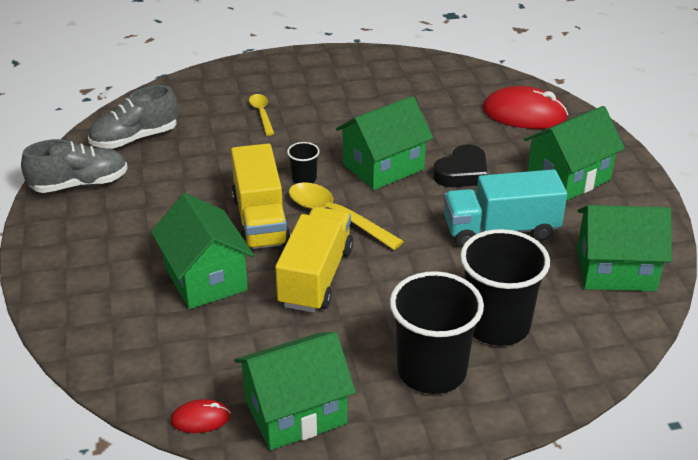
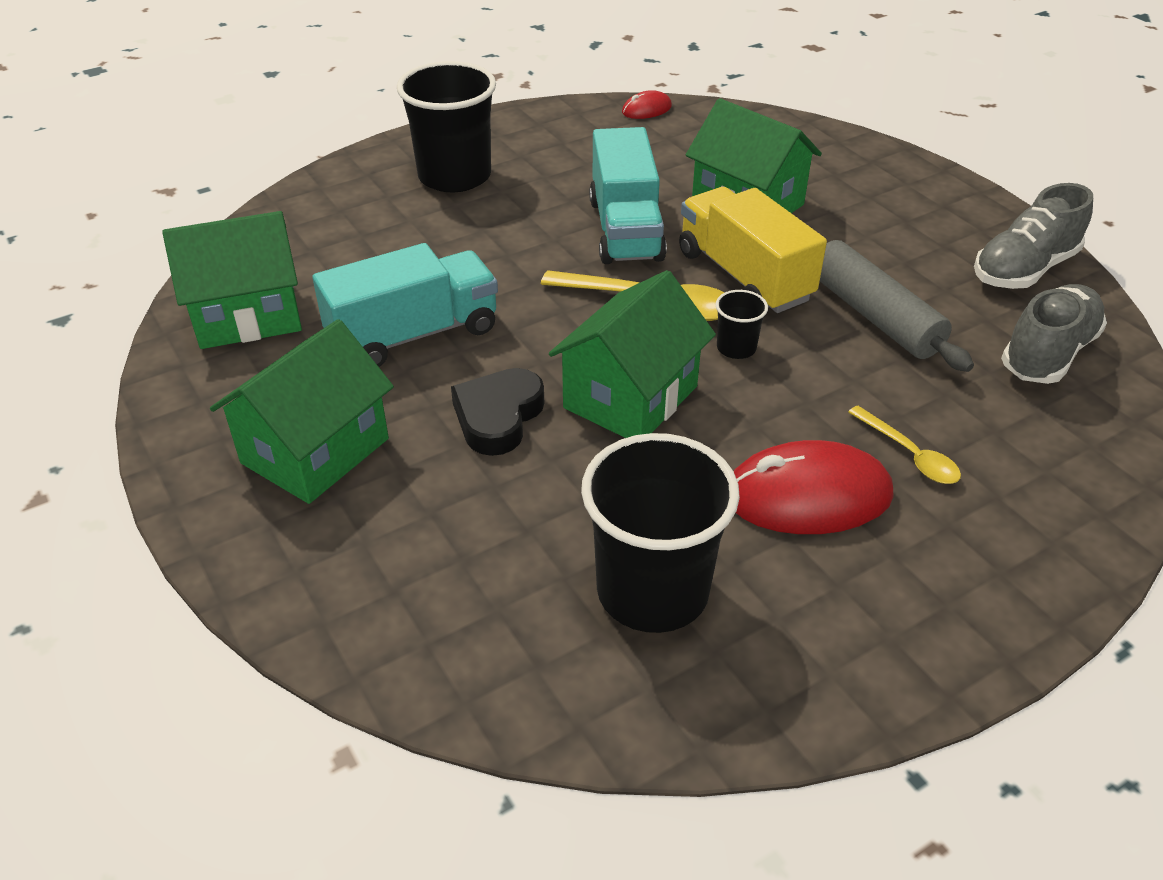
camera: 160 degrees right, 5 degrees up
(205, 178) = (873, 316): none -> grey rolling pin
(295, 412) = (568, 127): green house -> none
(316, 277) = (625, 229): yellow truck -> turquoise truck
(496, 325) = (396, 226): black cup -> black cup (652, 591)
(524, 114) = (414, 592): red mouse -> red mouse (807, 496)

